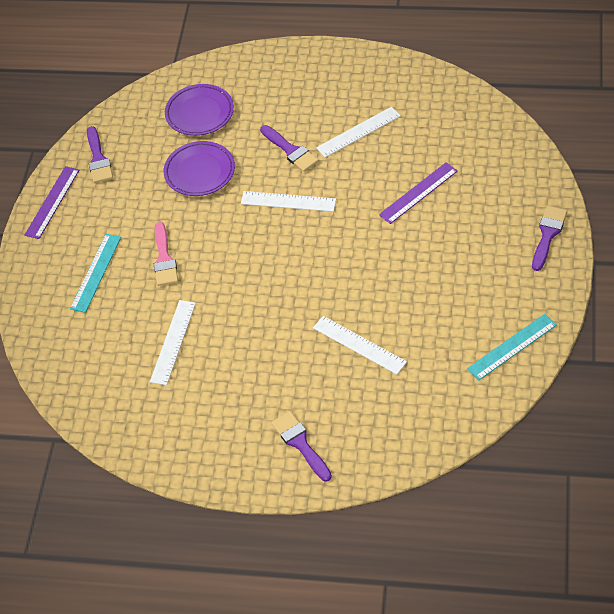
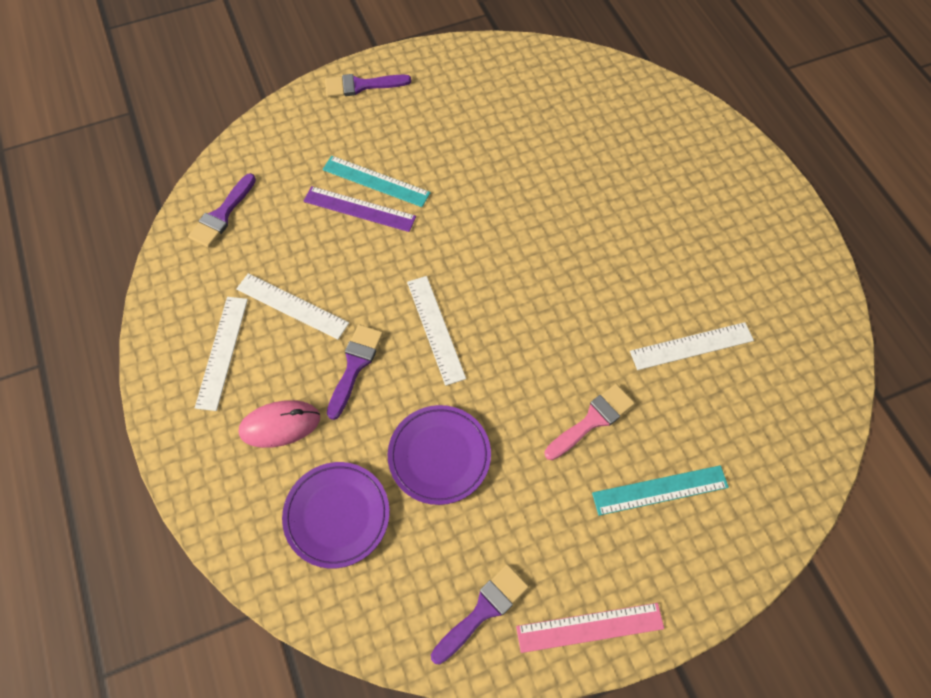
camera: 125 degrees left, 10 degrees up
(52, 202) = (590, 627): purple ruler -> pink ruler
(275, 103) = (280, 425): none -> pink mouse
(300, 443) = (718, 176): purple brush -> purple brush (222, 215)
(359, 344) = (581, 178): white ruler -> white ruler (222, 352)
(512, 347) = (508, 67): turquoise ruler -> turquoise ruler (376, 181)

